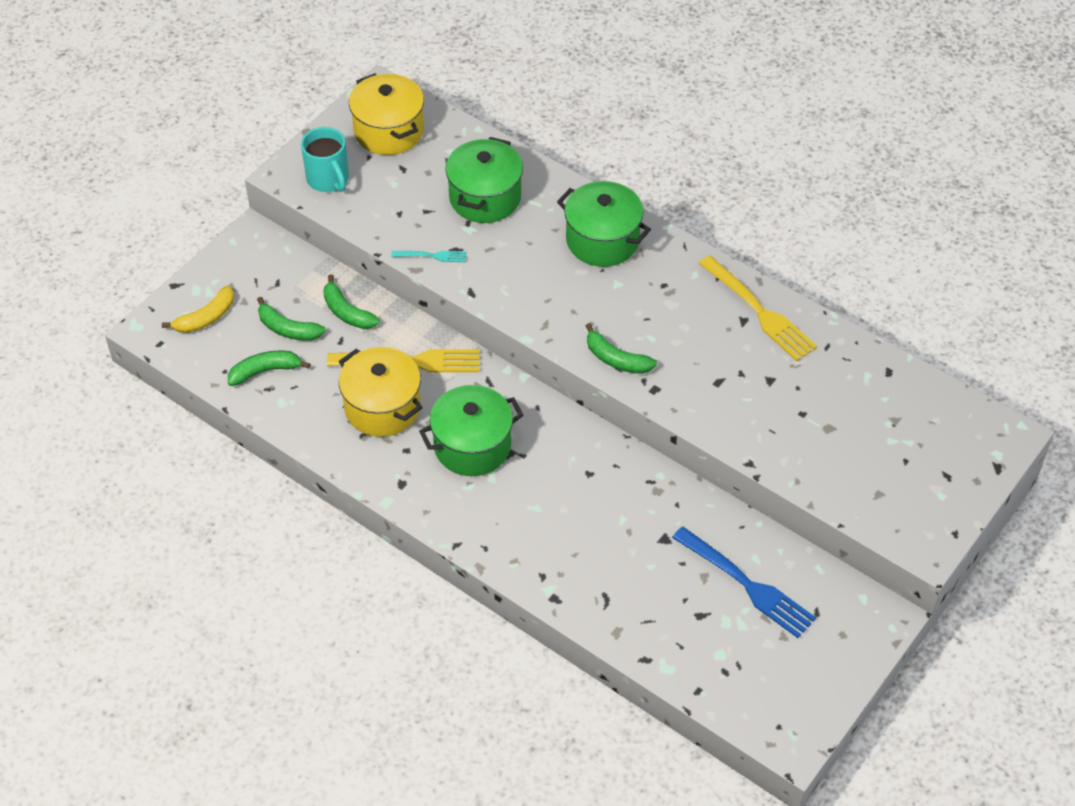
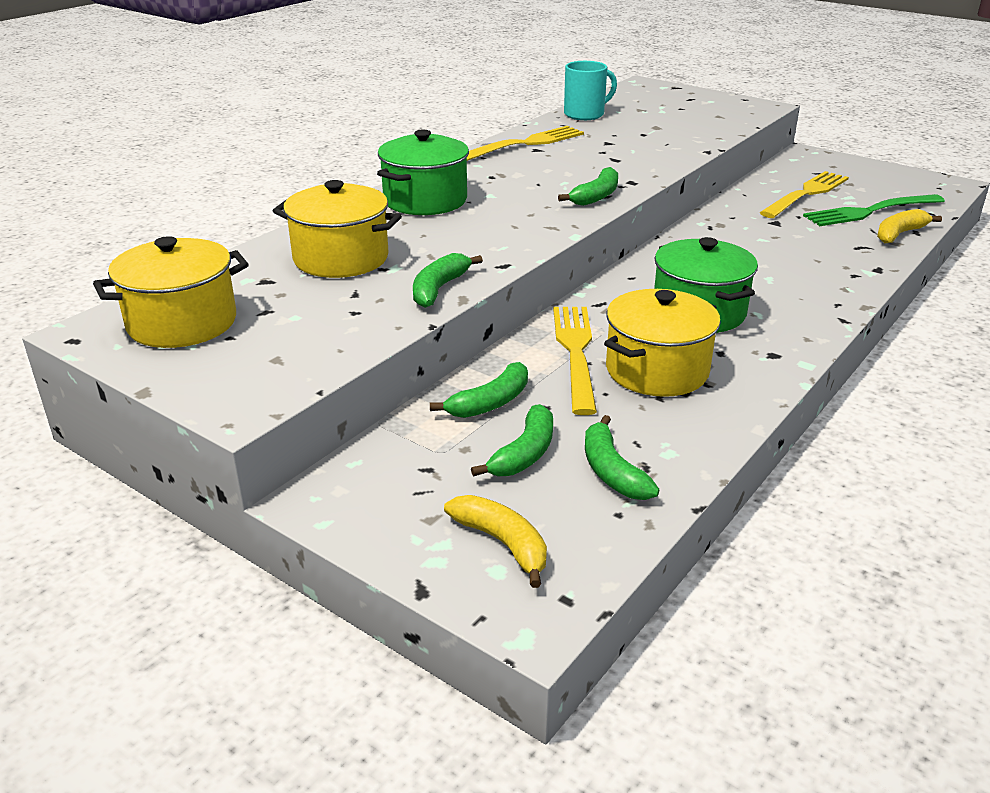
camera: 90 degrees left, 20 degrees down
(328, 179) = (266, 368): turquoise mug -> turquoise mug (585, 114)
(432, 256) = (439, 289): turquoise fork -> green banana
(485, 198) = (341, 258): green pot -> yellow pot
(639, 642) = (899, 234): none -> yellow banana
(699, 632) = (870, 211): none -> green fork
(747, 584) = (806, 194): blue fork -> yellow fork

